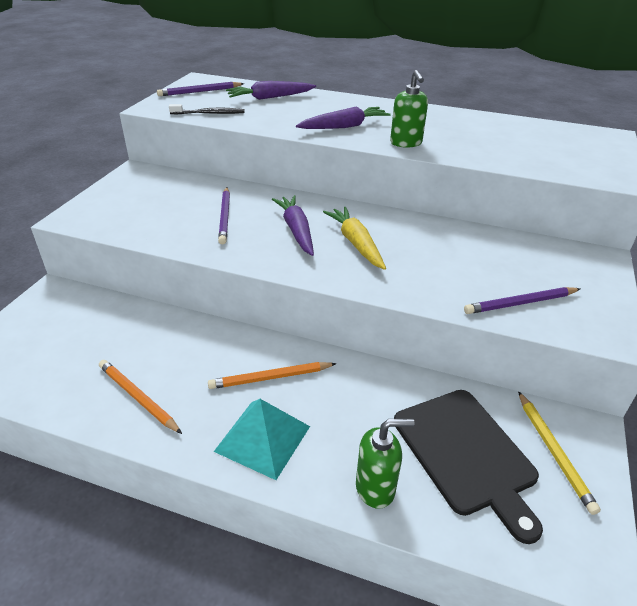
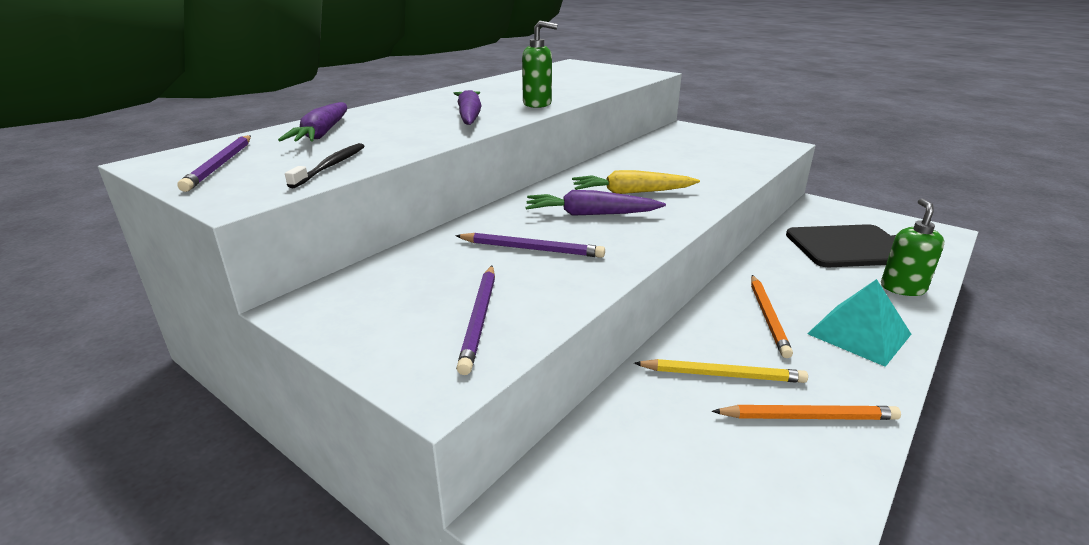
camera: 70 degrees left, 10 degrees down
(138, 397) = (807, 417): orange pencil -> orange pencil turned 150 degrees counterclockwise
(520, 303) = (743, 157): purple pencil -> purple pencil (479, 319)
(553, 452) = (844, 219): yellow pencil -> yellow pencil (722, 375)

